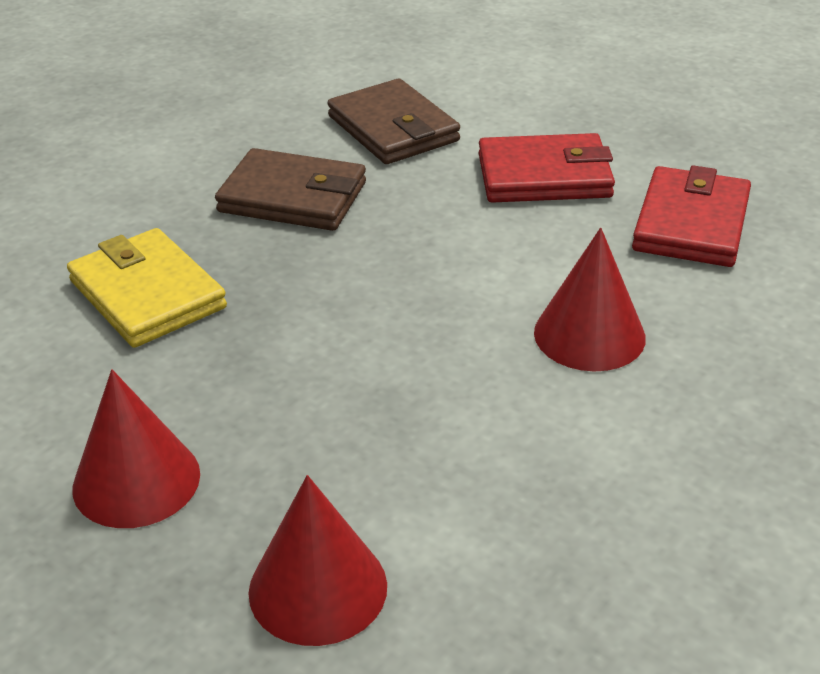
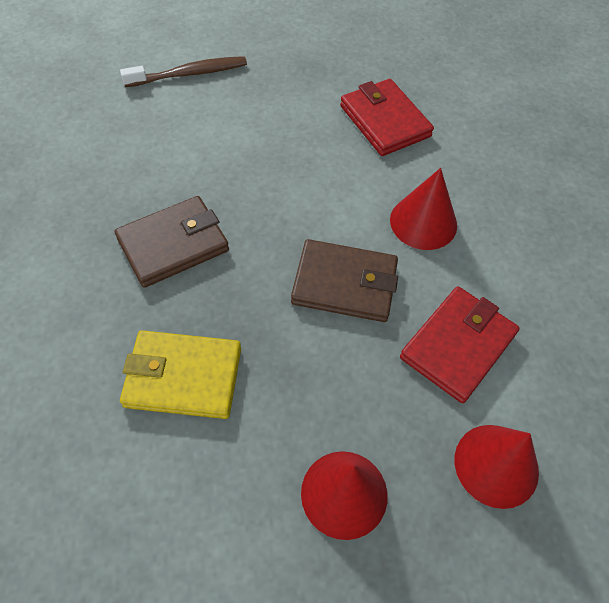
camera: 50 degrees left, 20 degrees up
(393, 128) = (165, 155): brown wallet -> brown wallet (344, 284)
(520, 79) = (189, 74): none -> brown toothbrush
(544, 176) = (285, 136): red wallet -> red wallet (457, 346)

